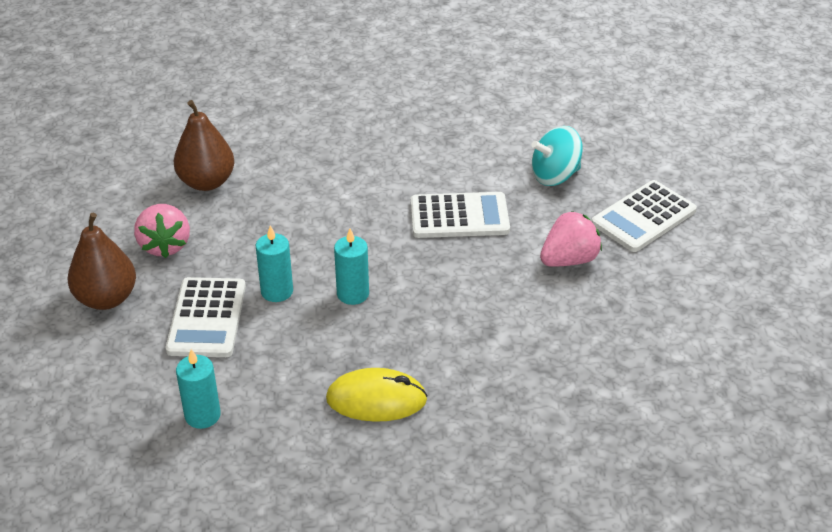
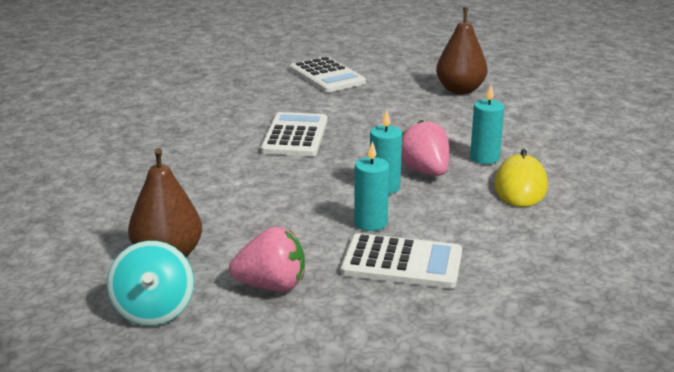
camera: 80 degrees left, 15 degrees down
(106, 298) = (354, 327): brown pear -> brown pear (460, 90)
(202, 415) = (542, 269): turquoise candle -> turquoise candle (484, 158)
(555, 175) = (260, 97): turquoise spinning top -> turquoise spinning top (153, 310)
(569, 260) = (367, 103): pink strawberry -> pink strawberry (425, 171)

